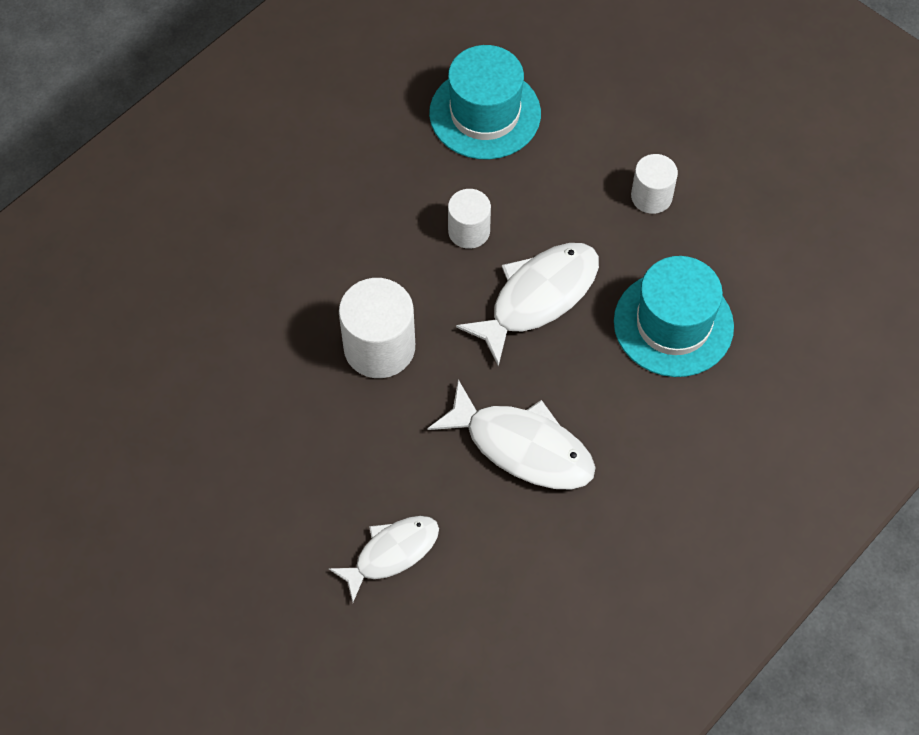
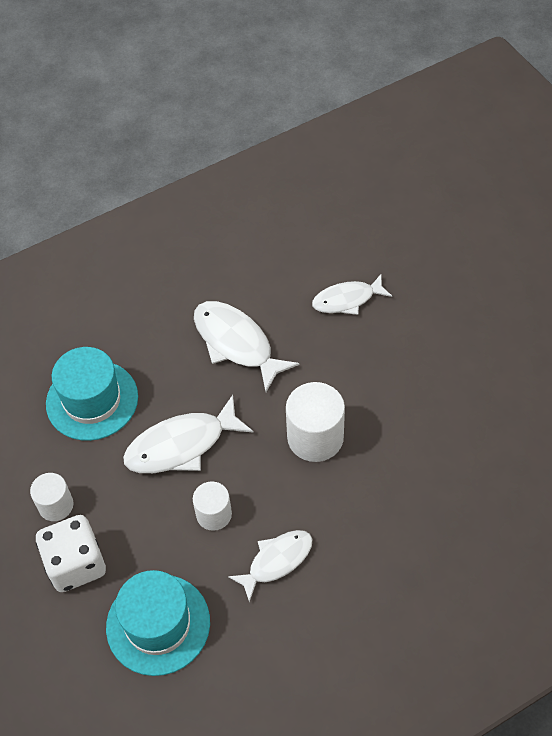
camera: 160 degrees left, 5 degrees down
(381, 201) = (276, 561): none -> white fish
(598, 145) = (76, 564): none -> white dice

